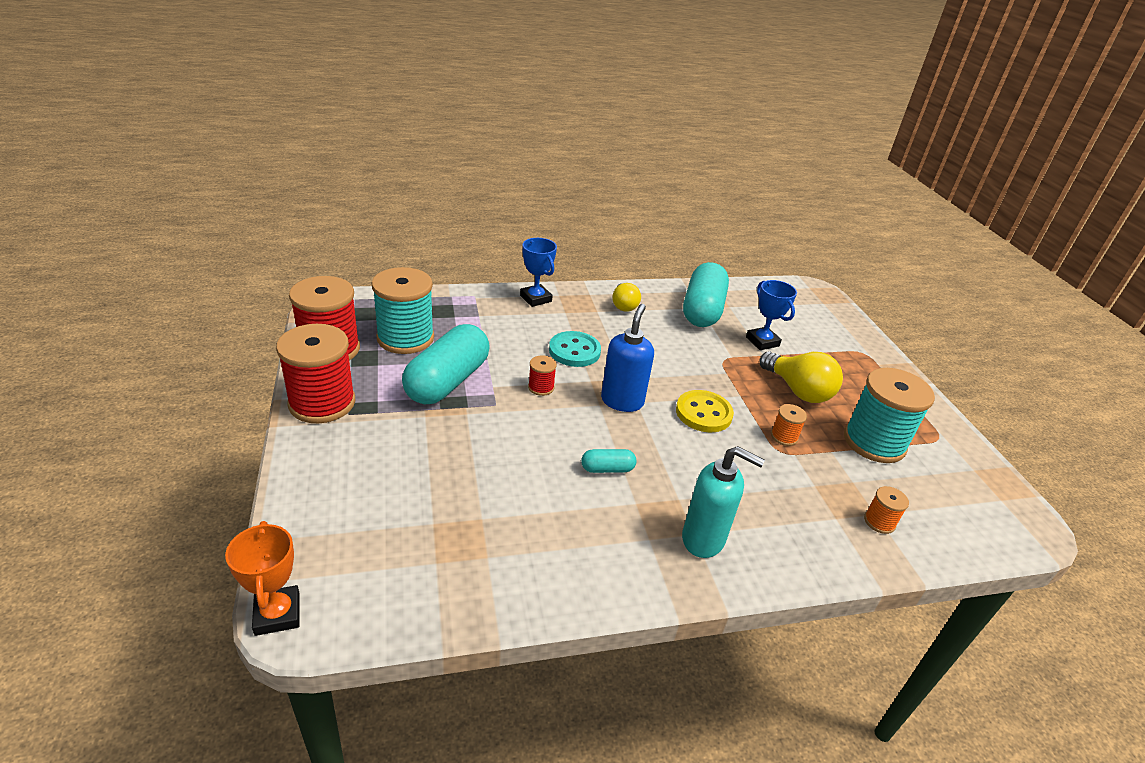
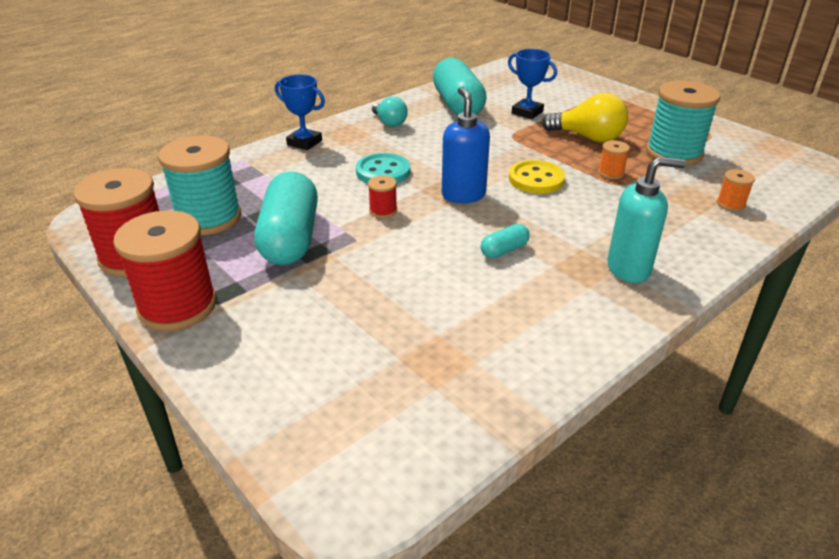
camera: 25 degrees left, 0 degrees up
(277, 614) = (328, 508): orange trophy -> none
(623, 305) = (389, 123): yellow light bulb -> turquoise light bulb

